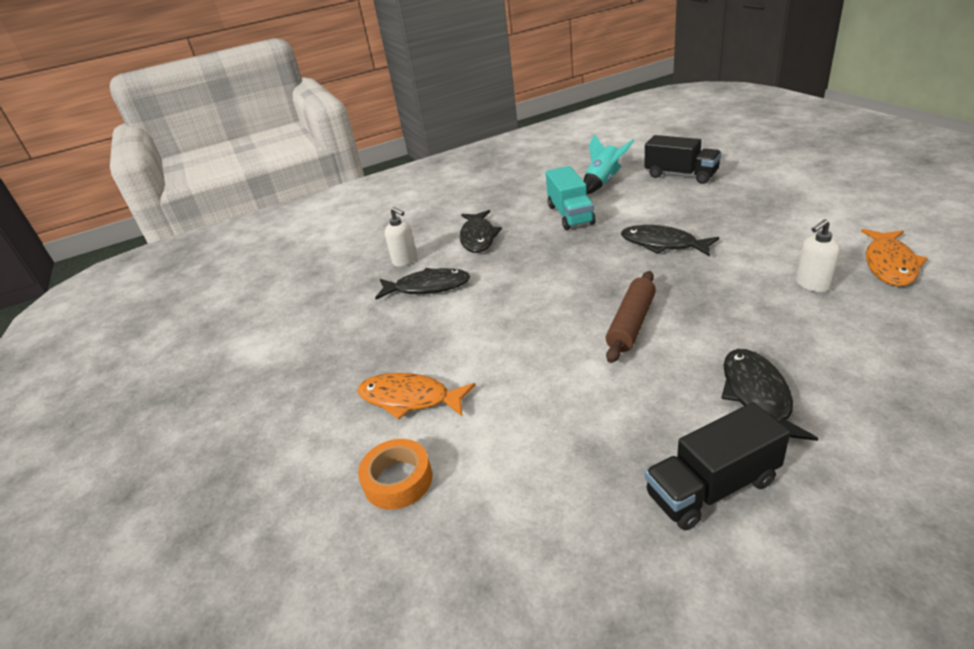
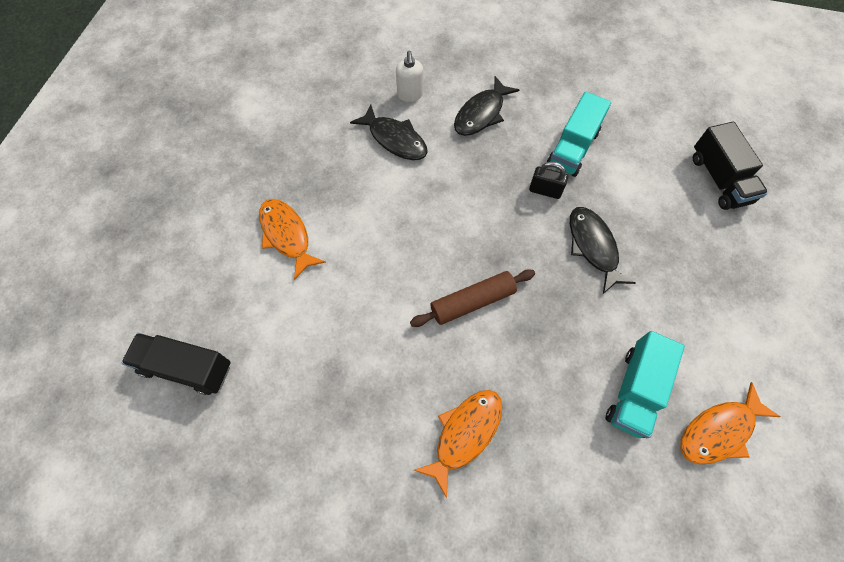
camera: 35 degrees right, 30 degrees up
(398, 480) = (225, 291): orange tape -> none
(585, 242) = (545, 191): none -> black padlock
(603, 182) = (648, 130): turquoise rocket -> none
(712, 487) = (359, 461): black truck -> black truck (186, 368)
(757, 396) = (464, 434): black fish -> orange fish
(813, 284) = (635, 391): white soap dispenser -> turquoise truck

